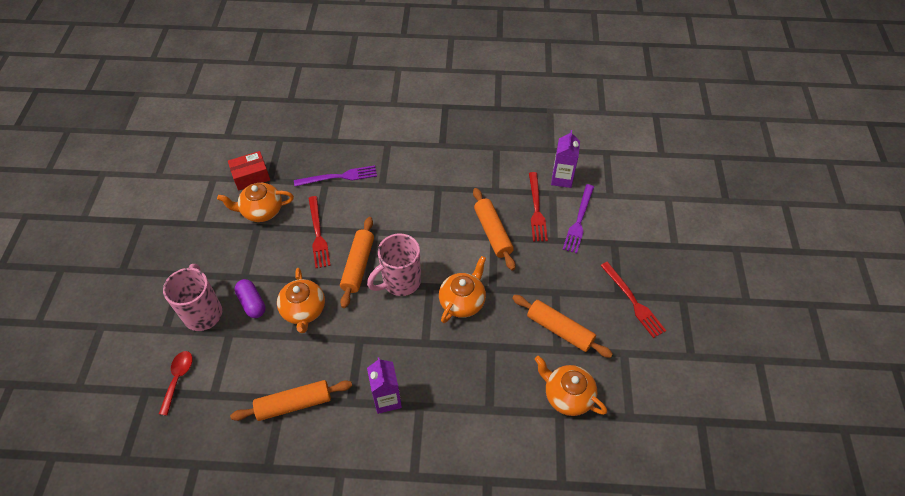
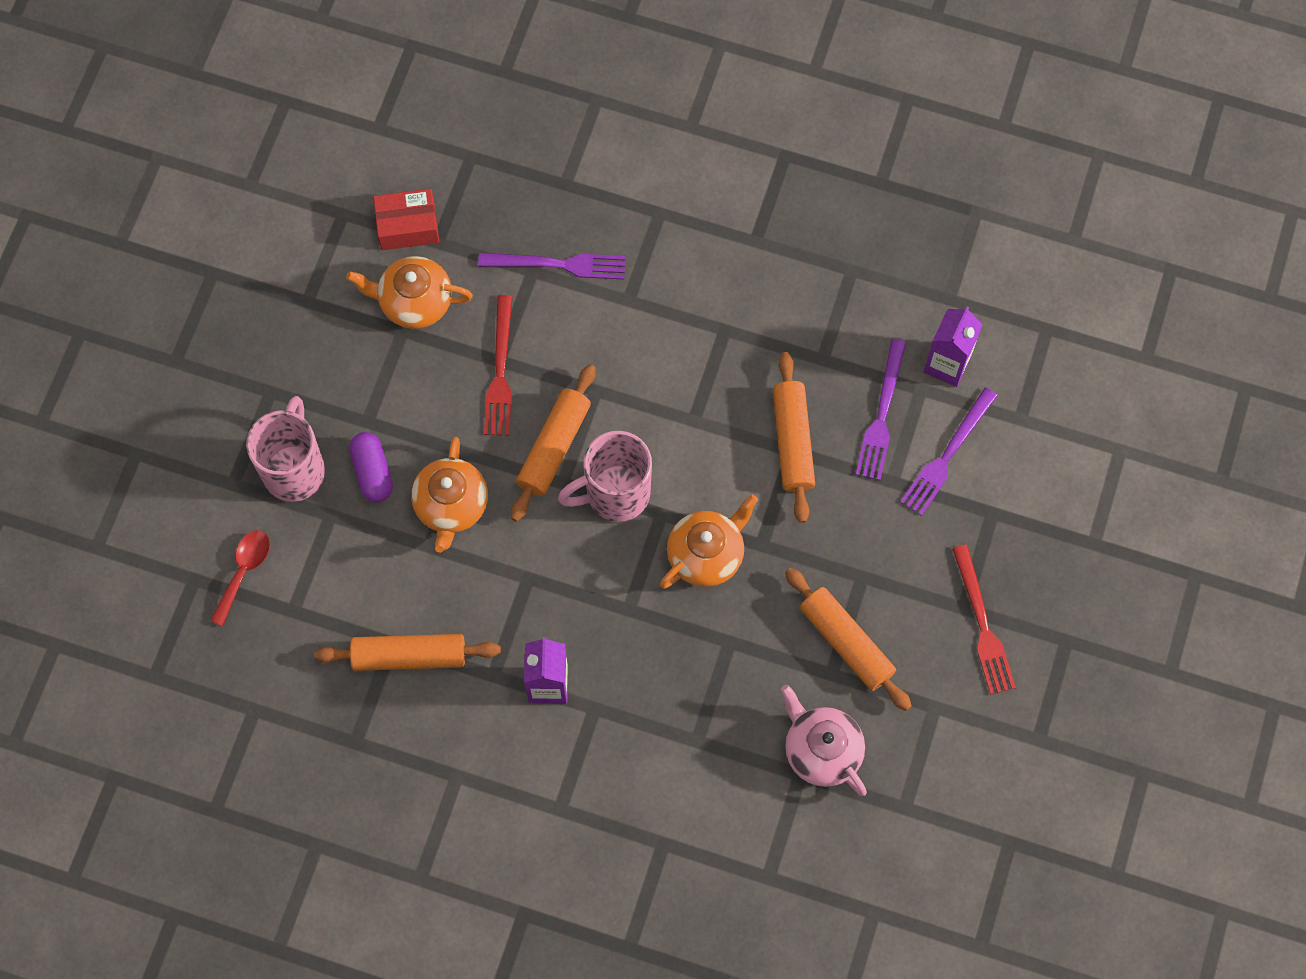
camera: 15 degrees right, 15 degrees up
(536, 209) = (881, 415): red fork -> purple fork
(567, 395) = (821, 750): orange teapot -> pink teapot

